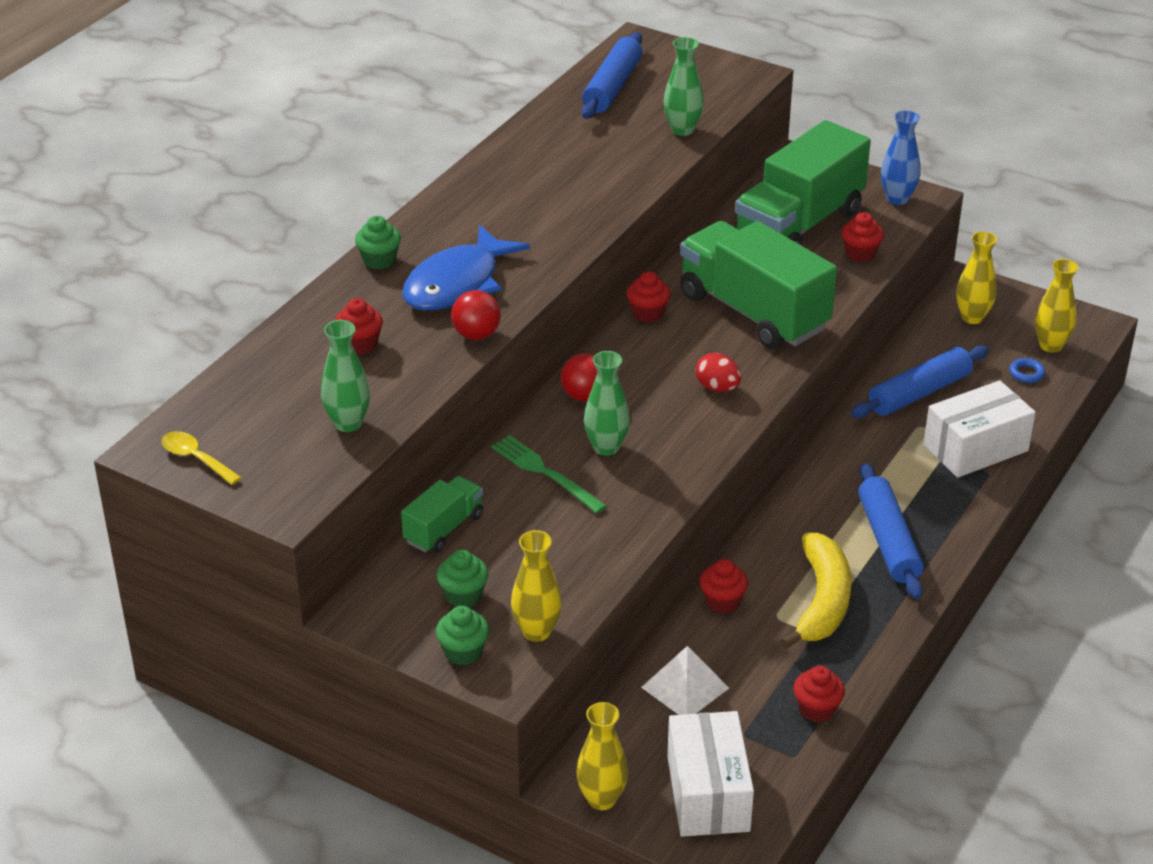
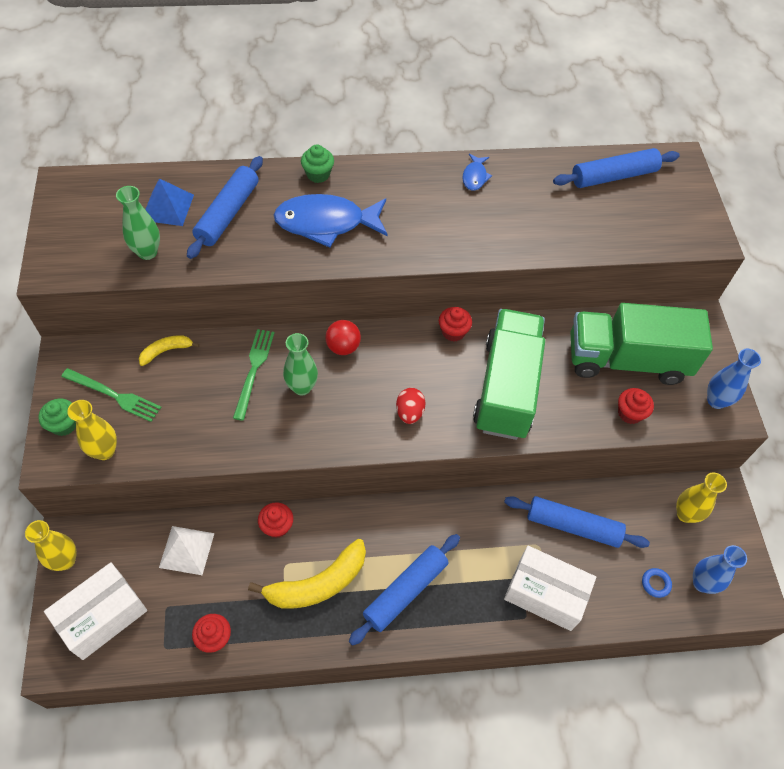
camera: 50 degrees right, 20 degrees up
(195, 458) = (68, 206): yellow spoon -> none
(294, 383) = (167, 207): none -> blue pyramid
(360, 344) = (228, 214): red cupcake -> blue rolling pin
(444, 529) = (166, 351): green truck -> yellow banana
(463, 595) = (114, 395): green cupcake -> green fork
(476, 334) = (282, 261): red ball -> none
(510, 164) = (475, 177): none -> blue fish
(682, 130) = (603, 239): green vase -> none
(1050, 346) = (702, 583): yellow vase -> blue vase

